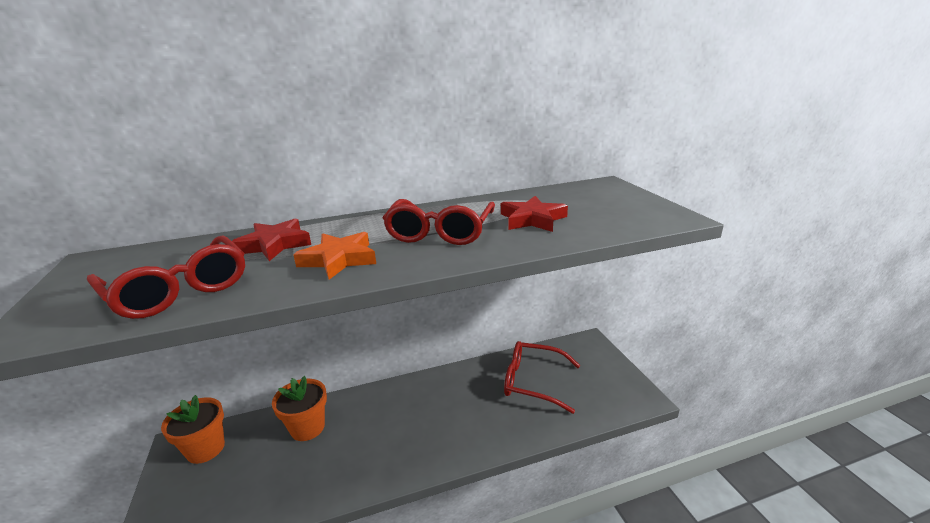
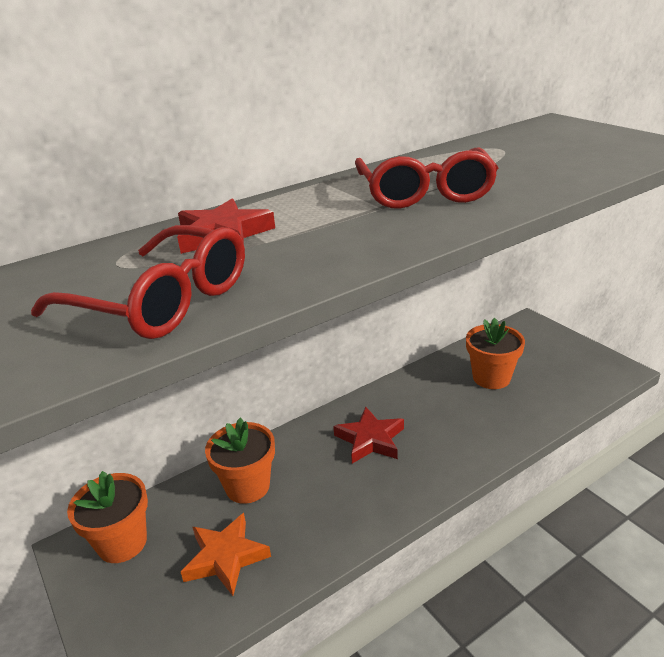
camera: 15 degrees left, 5 degrees up
(339, 259) = (336, 238): orange star -> orange star (226, 557)
(532, 219) = (516, 166): red star -> red star (370, 439)
(532, 382) = (491, 378): red glasses -> orange flower pot

